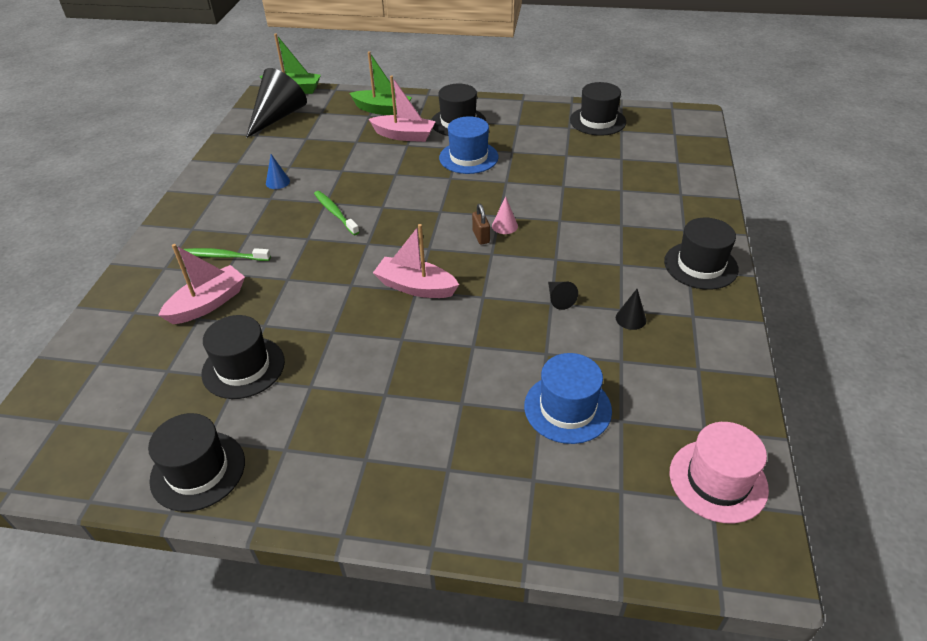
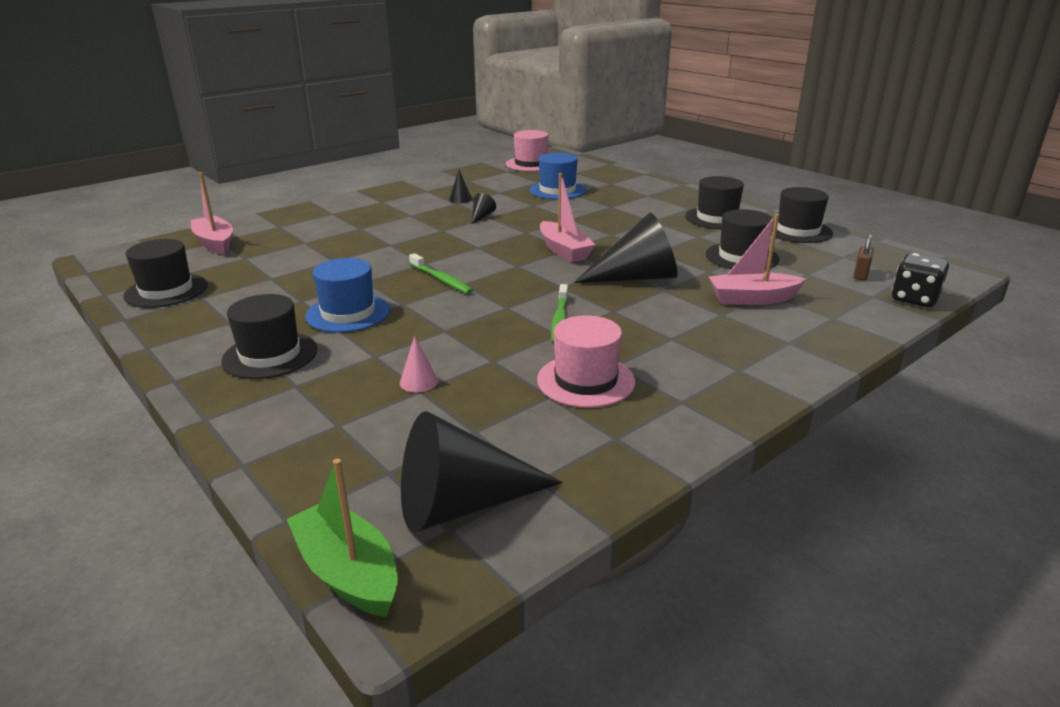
camera: 140 degrees left, 15 degrees down
(56, 378) = (914, 299): none -> black dice
(225, 256) = (713, 327): green toothbrush -> green toothbrush (441, 279)
(277, 182) = (586, 380): blue cone -> pink hat
(320, 283) = (636, 277): none -> black cone
(382, 110) = (306, 424): green boat -> none
(404, 135) = (356, 369): pink boat -> pink boat (215, 243)
(481, 237) = (465, 257): brown padlock -> brown padlock (860, 275)
(504, 226) = (435, 256): pink cone -> pink cone (418, 382)
(700, 265) = (370, 200): black hat -> black hat (717, 218)

